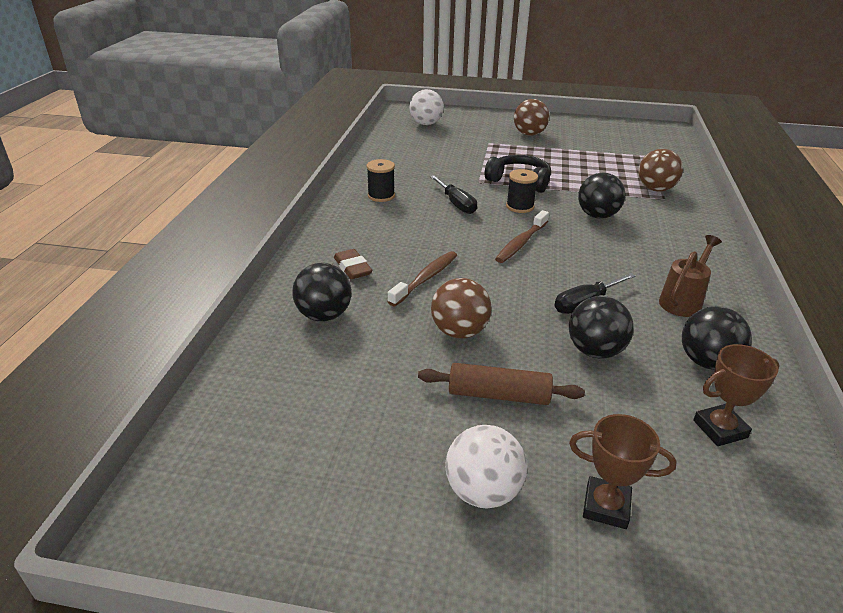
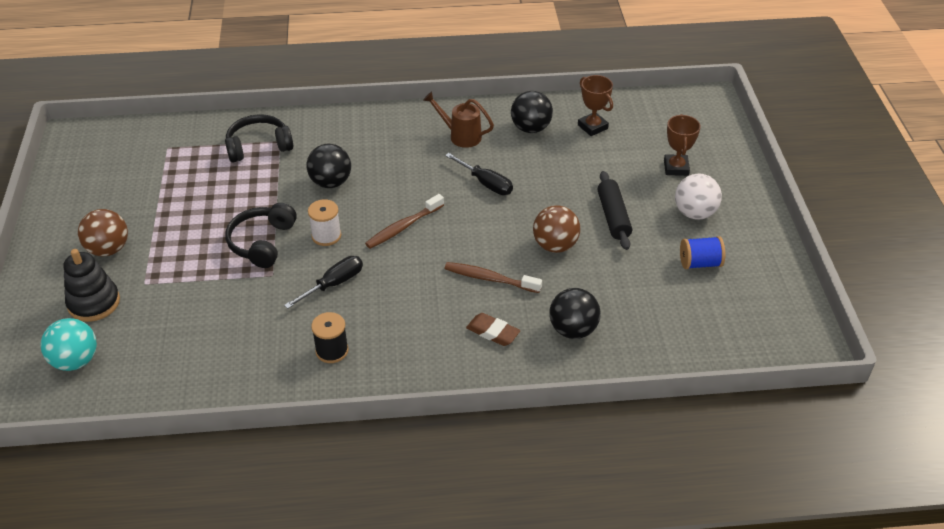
camera: 105 degrees left, 10 degrees up
(352, 268) = (493, 332): brown eraser -> brown eraser turned 75 degrees clockwise
(371, 458) = (700, 263): none -> blue spool
(426, 124) = (75, 361): white ball -> turquoise ball
(476, 129) = (94, 303): none -> black stacking toy
(498, 395) = (613, 216): brown rolling pin -> black rolling pin
(520, 206) = (326, 236): black spool -> white spool
(521, 243) = (403, 227): brown toothbrush -> brown toothbrush turned 120 degrees clockwise
(595, 351) = (544, 176): black ball -> none
(655, 189) = (258, 146): brown ball -> black headphones

